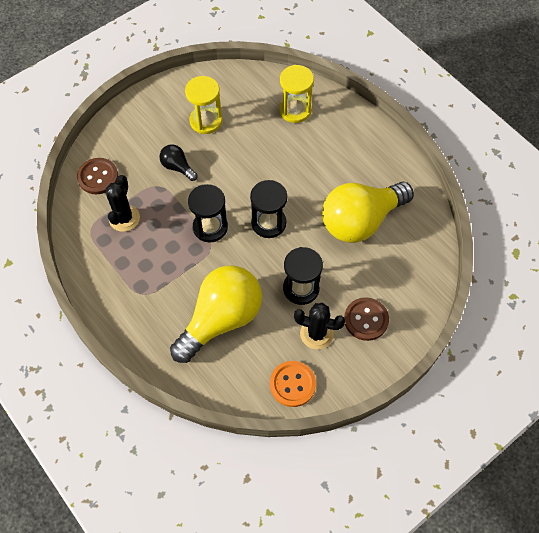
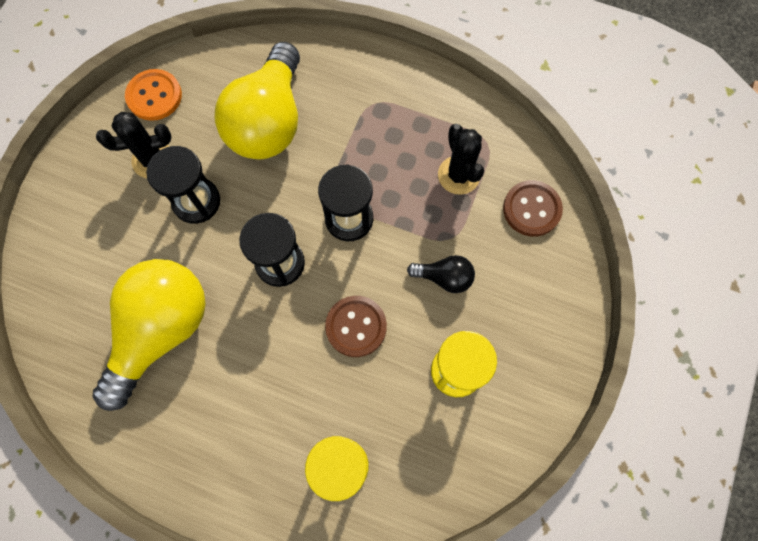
camera: 150 degrees right, 10 degrees up
(366, 319) = (102, 204): brown button -> brown button (356, 326)

